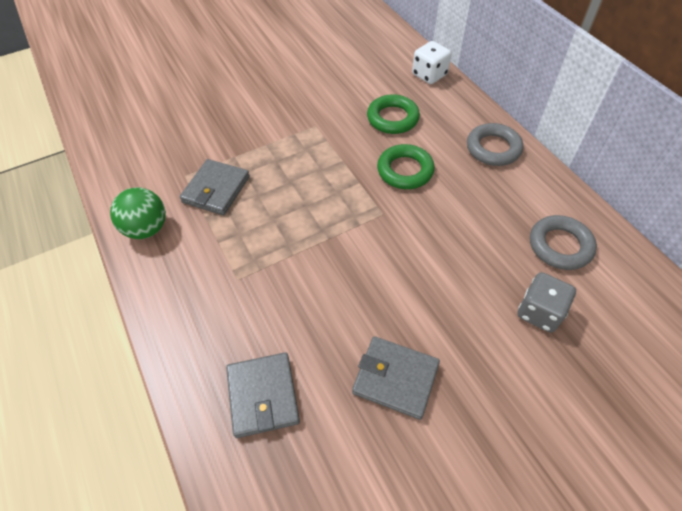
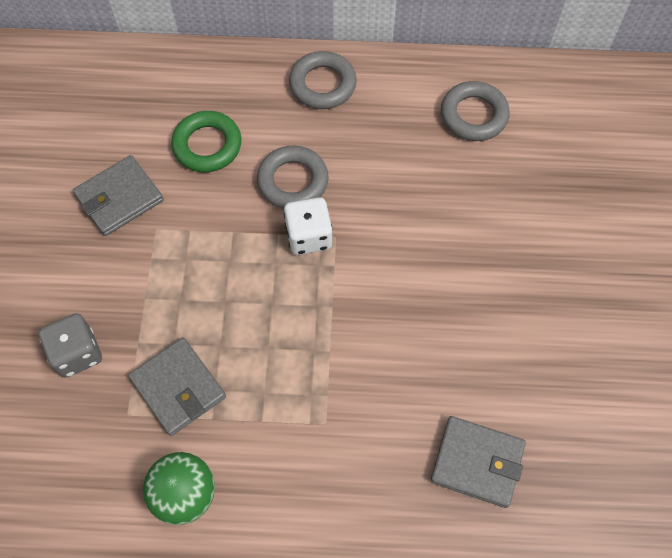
camera: 60 degrees left, 10 degrees up
(395, 378) = (524, 336): grey wallet -> grey wallet (119, 198)
(405, 170) = (293, 181): green ring -> grey ring
(429, 75) = (168, 67): white dice -> white dice (308, 236)
(539, 312) = (528, 180): grey dice -> grey dice (77, 353)

